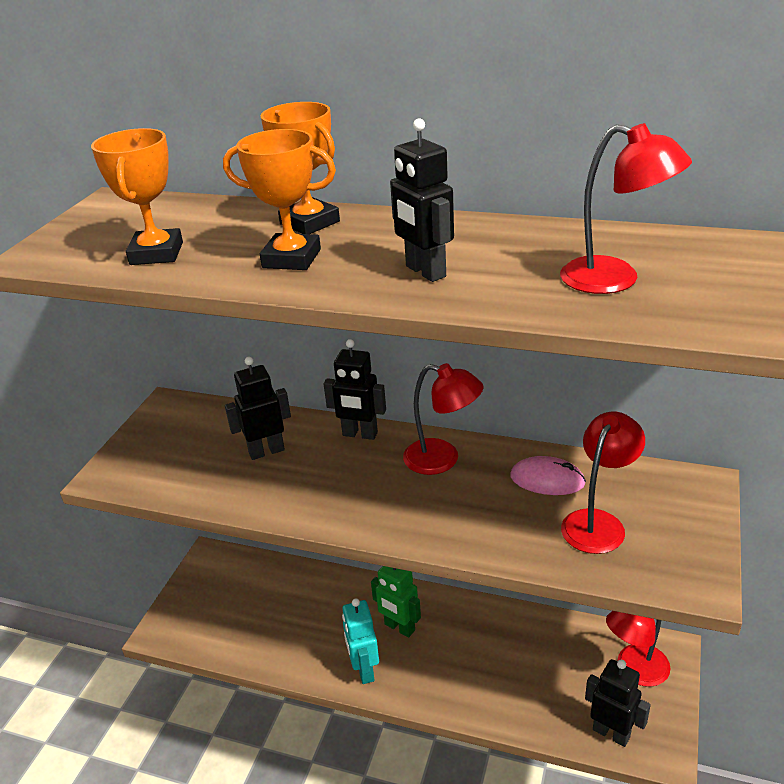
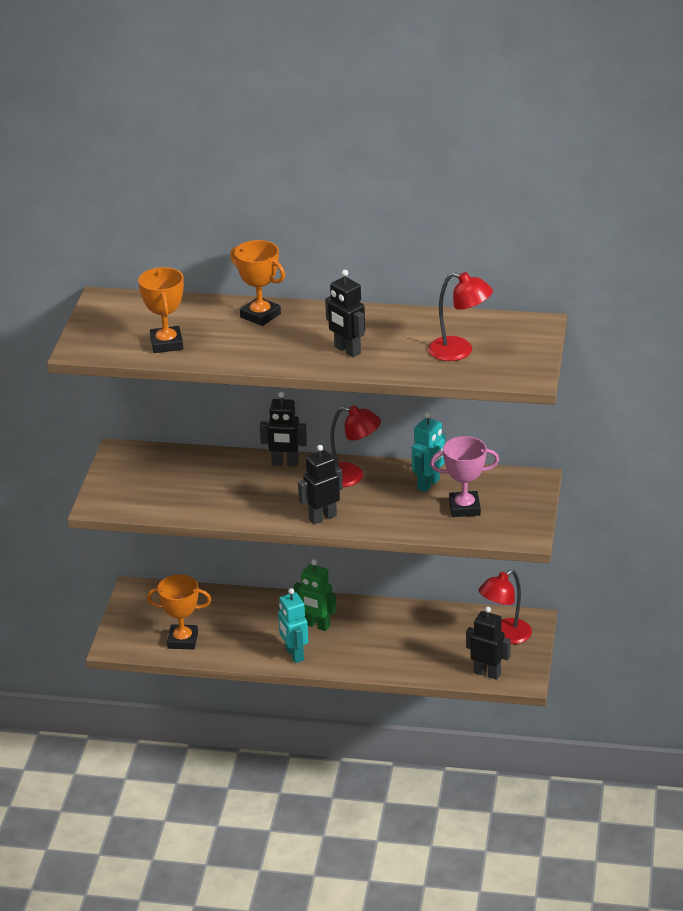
camera: 10 degrees left, 0 degrees up
(266, 451) = (216, 480): black robot -> black robot (322, 517)
(291, 258) = (259, 344): orange trophy -> orange trophy (183, 640)
(547, 480) = (429, 484): pink mouse -> turquoise robot
(598, 522) = (464, 508): red lamp -> pink trophy

